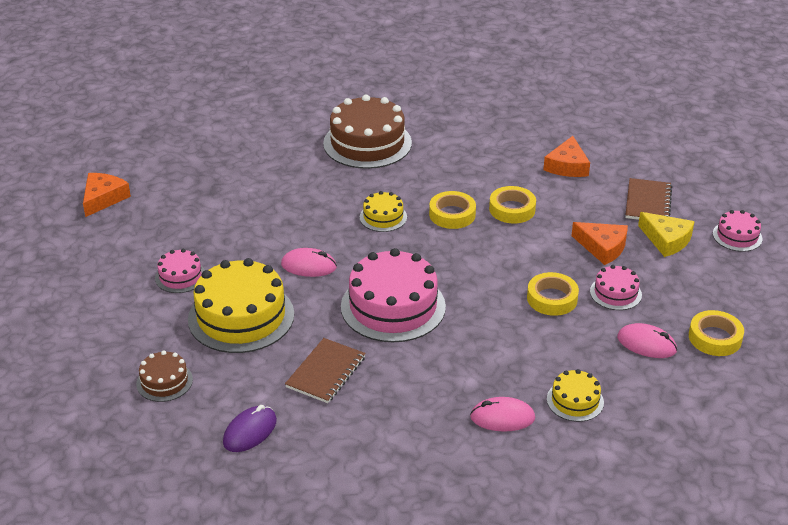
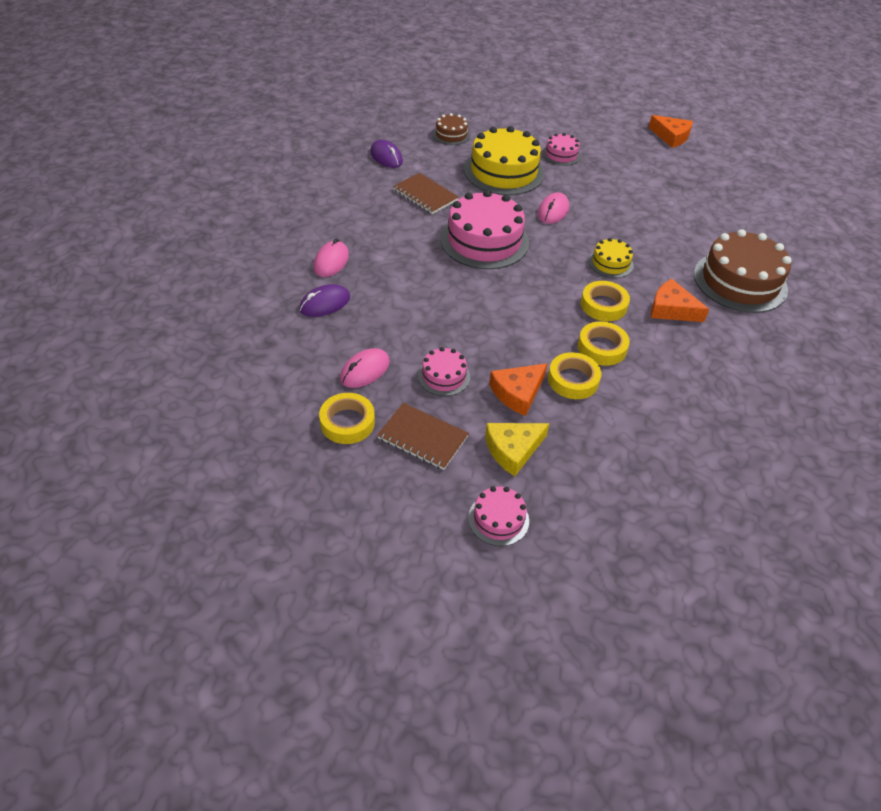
camera: 105 degrees right, 10 degrees up
(552, 298) = (454, 331): yellow tape -> yellow tape (573, 380)
(567, 166) = (676, 417): orange cheese -> orange cheese (671, 309)
(575, 401) = (325, 303): yellow cake -> purple mouse
(648, 202) = (587, 462): brown notebook -> brown notebook (422, 438)

